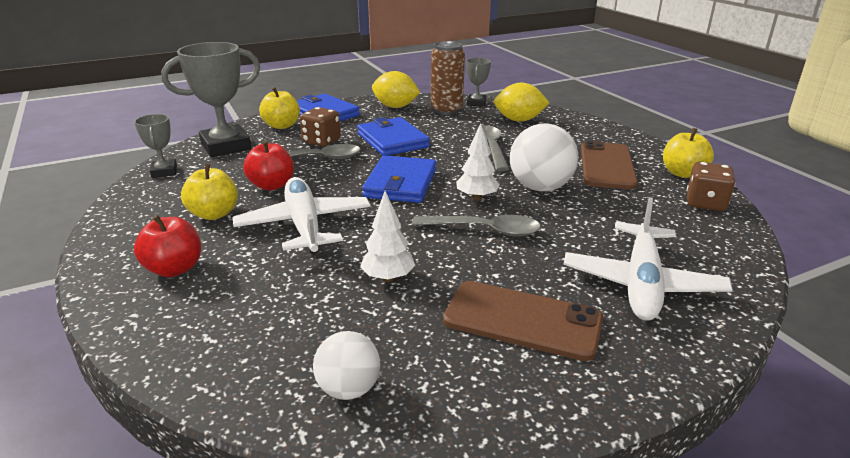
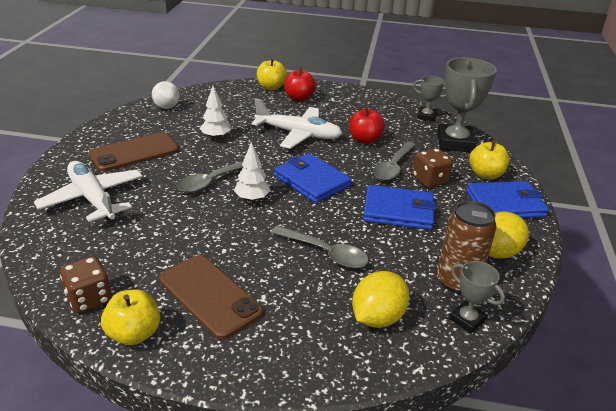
camera: 125 degrees right, 5 degrees up
(214, 214) = (345, 117): yellow apple -> yellow apple (271, 87)
(540, 187) = (228, 233): white ball -> none

